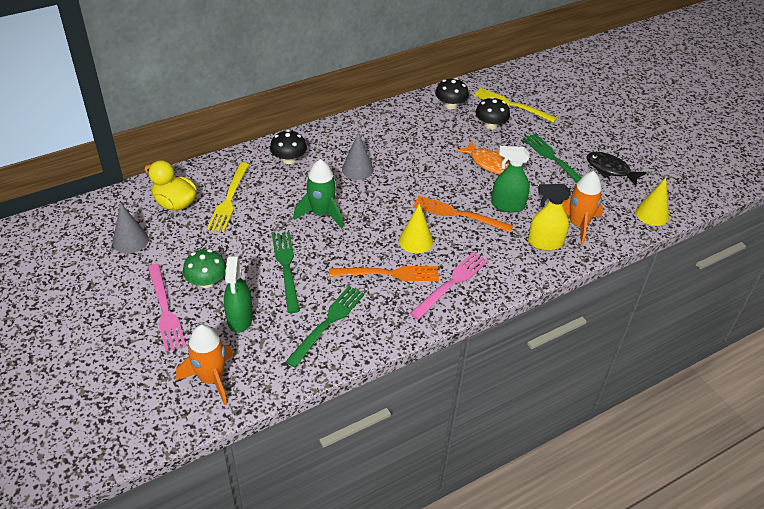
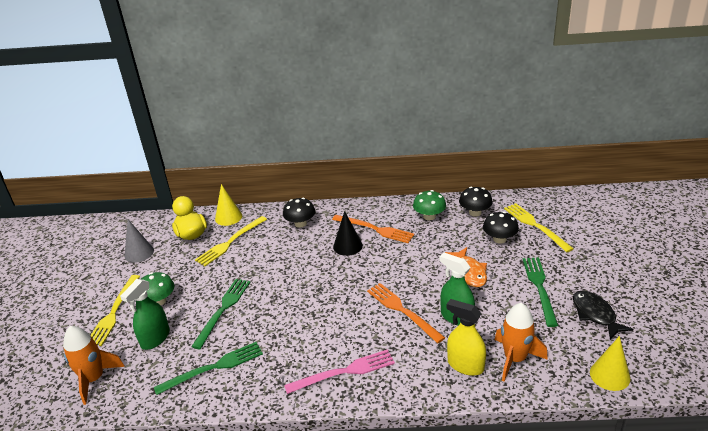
camera: 35 degrees right, 10 degrees down
(165, 310) = (114, 312): pink fork -> yellow fork
(321, 214) = (287, 274): green rocket -> none
(357, 169) = (347, 246): grey cone -> black cone
(389, 274) = (297, 343): orange fork -> orange fork (375, 229)
(412, 119) = (429, 216): none -> green mushroom
(416, 241) = (345, 322): yellow cone -> yellow cone (228, 217)

